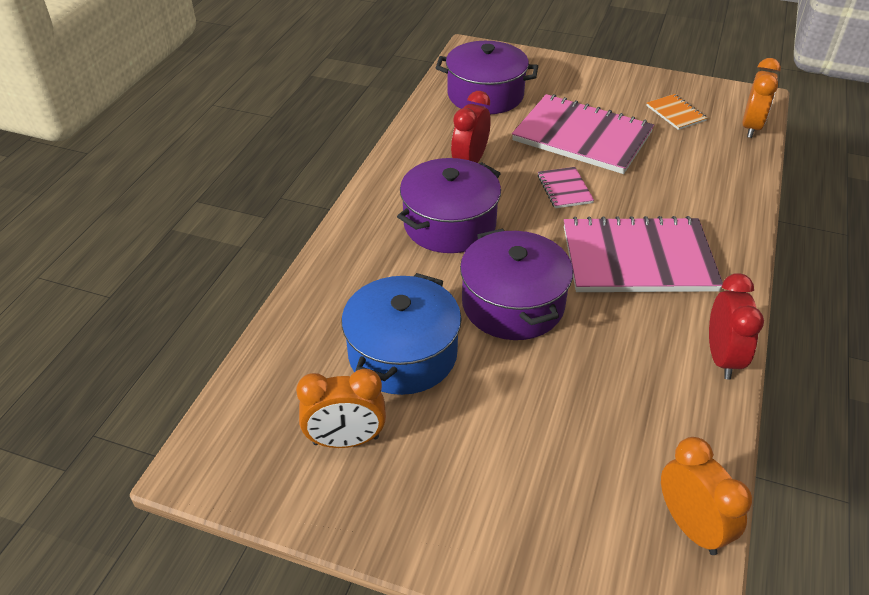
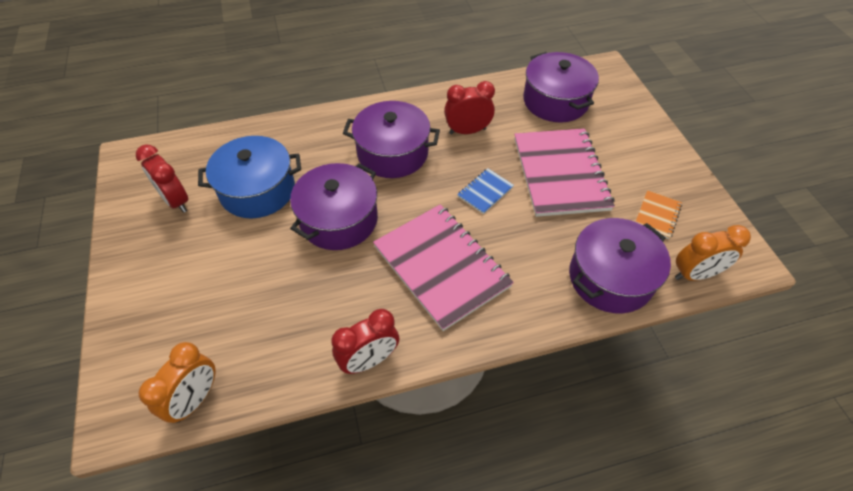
camera: 55 degrees right, 10 degrees up
(346, 440) = (176, 201): orange clock -> red clock
(564, 189) = (485, 192): pink notebook -> blue notebook
(724, 169) = (610, 278): none -> purple pot

